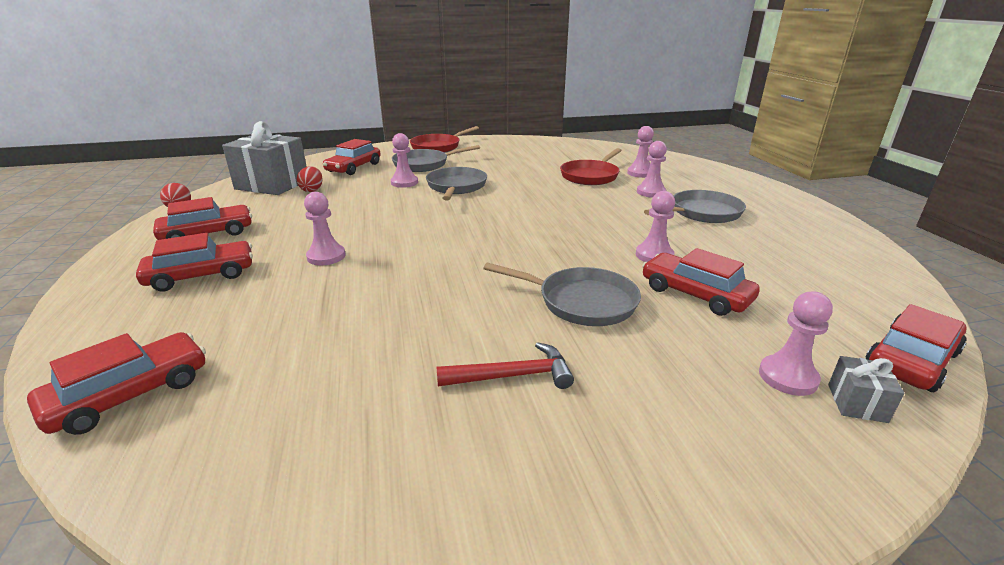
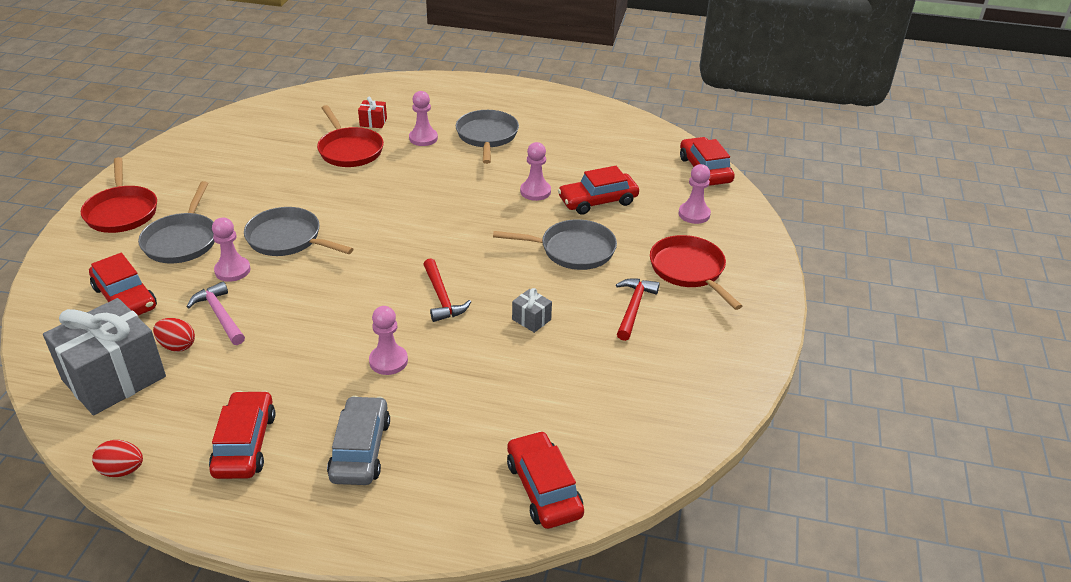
camera: 65 degrees left, 10 degrees up
(201, 275) = (360, 449): red car -> grey car
(351, 192) = (220, 315): none -> pink hammer
(432, 255) = (442, 297): none -> red hammer
(581, 302) = (573, 250): grey pan -> grey pan turned 45 degrees clockwise
(640, 173) = (373, 122): pink pawn -> red gift
(648, 407) = (689, 270): none -> red pan
(857, 403) = (723, 206): grey gift -> grey gift (531, 319)

